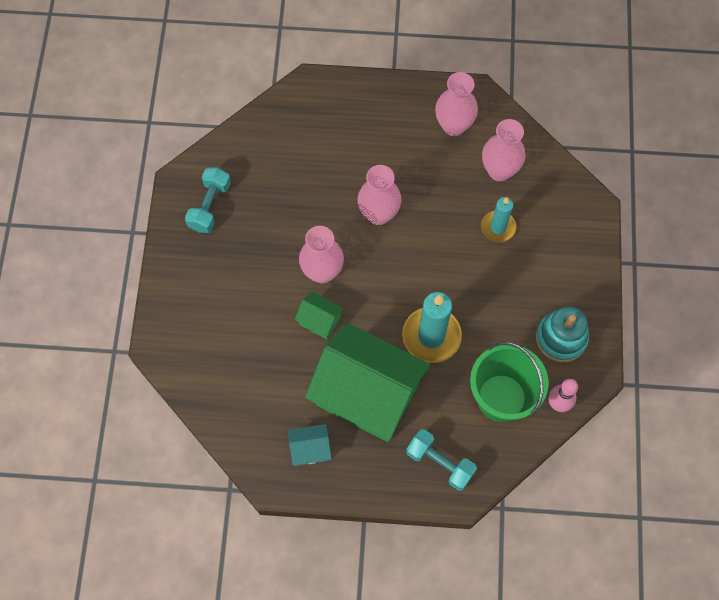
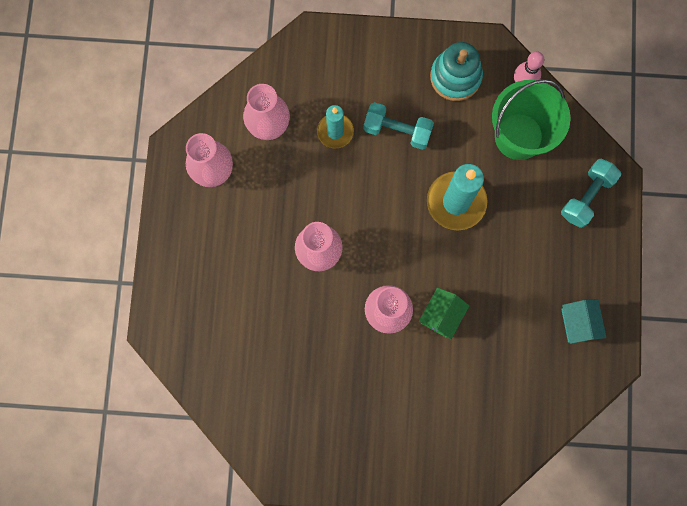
camera: 90 degrees left, 10 degrees up
(210, 206) = (309, 439): turquoise dumbbell -> turquoise dumbbell (397, 130)
(367, 394) = (519, 266): green house -> none

